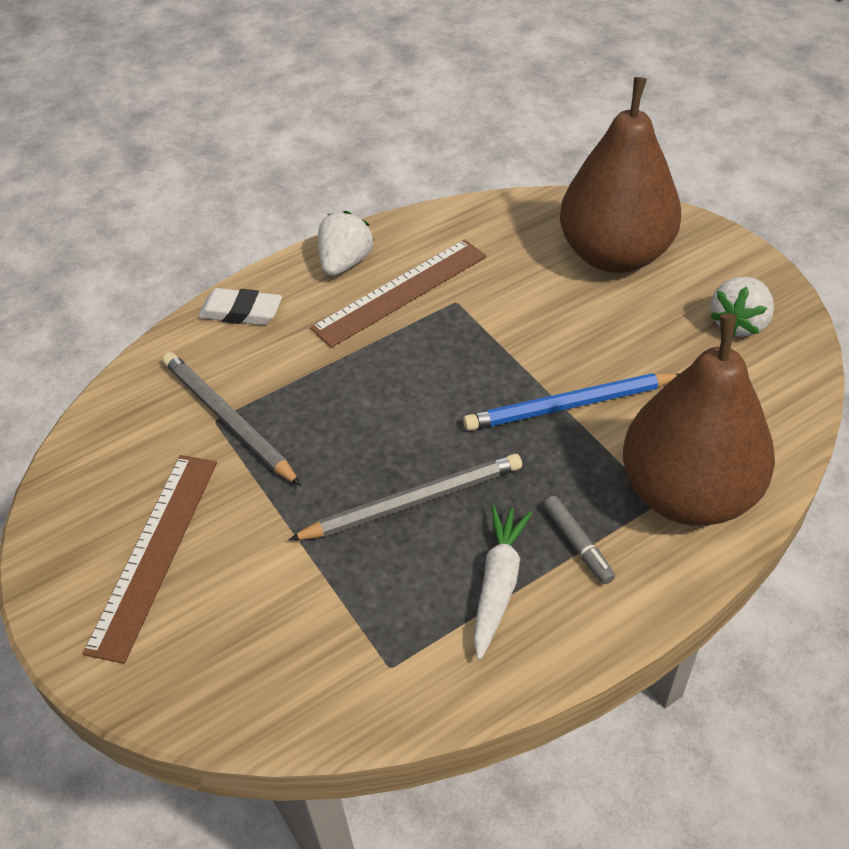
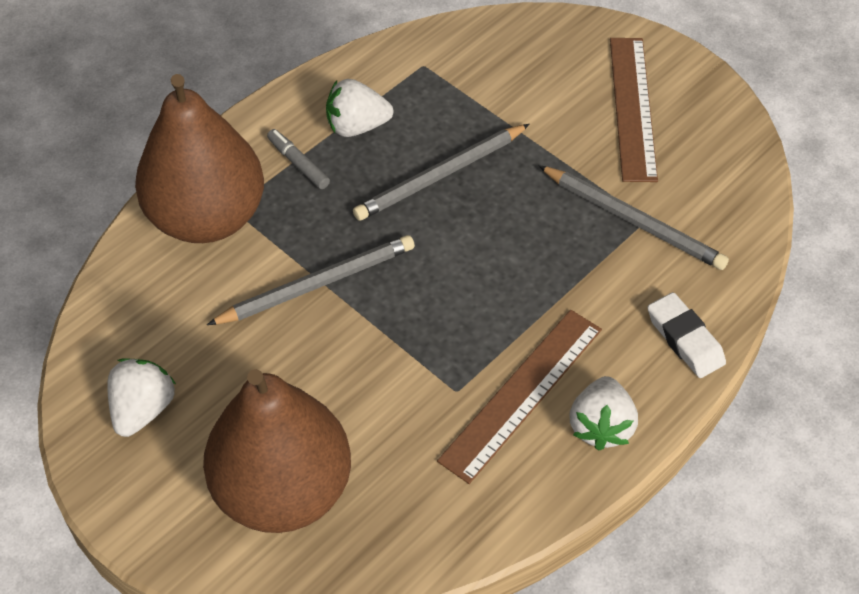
camera: 165 degrees right, 5 degrees up
(241, 312) = (685, 339): white eraser -> white eraser turned 60 degrees clockwise
(498, 584) = (357, 126): white carrot -> white strawberry
(570, 406) = (317, 284): blue pencil -> grey pencil

